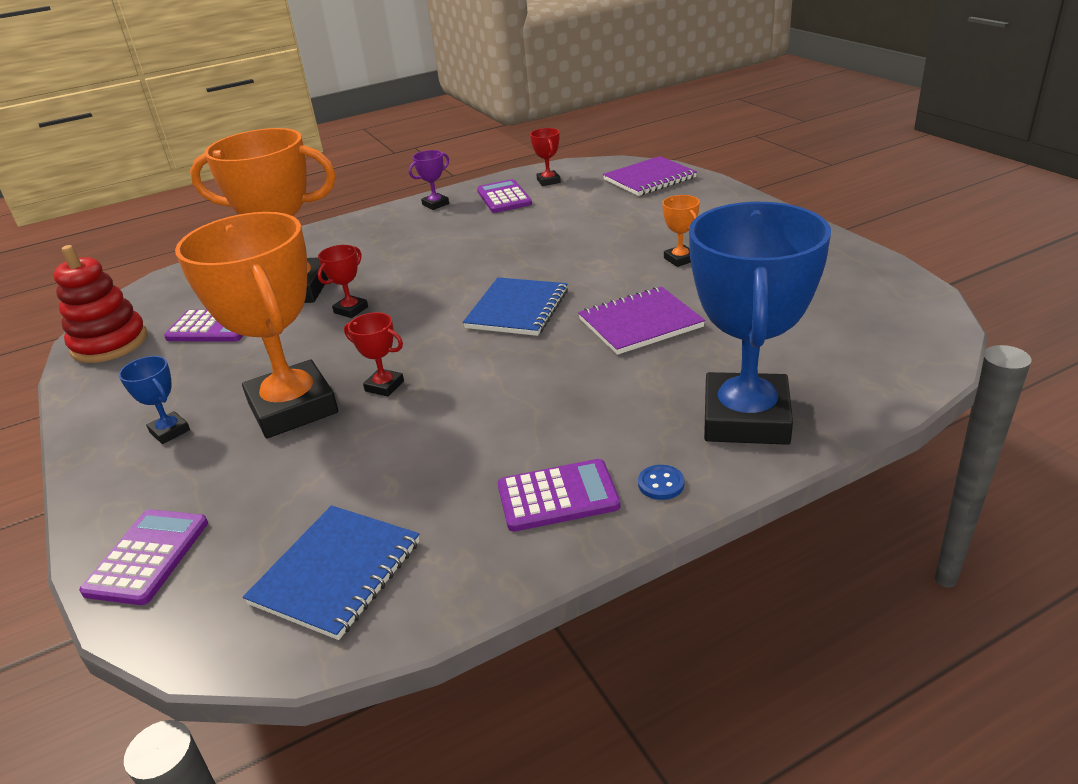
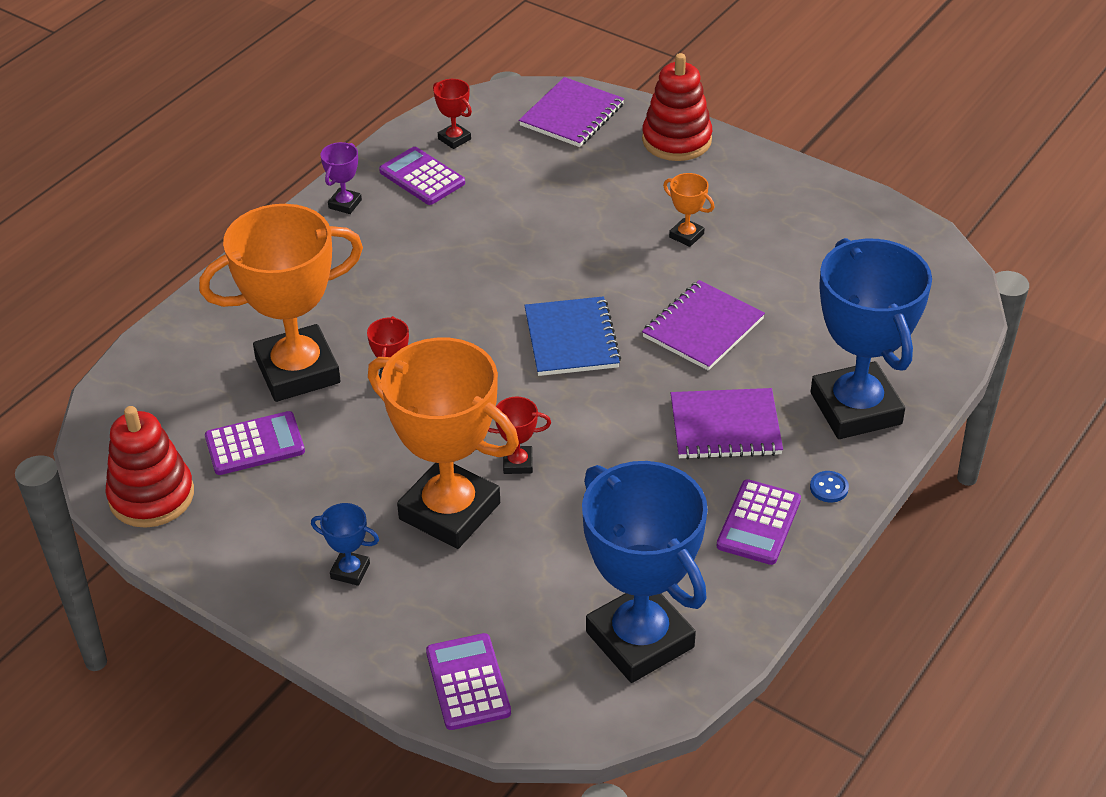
camera: 30 degrees left, 10 degrees up
(336, 573) = (640, 639): blue notebook -> blue trophy
(558, 496) = (759, 523): purple calculator -> purple calculator turned 150 degrees clockwise
(596, 402) = (725, 427): none -> purple notebook
(722, 202) = (676, 140): none -> red stacking toy

